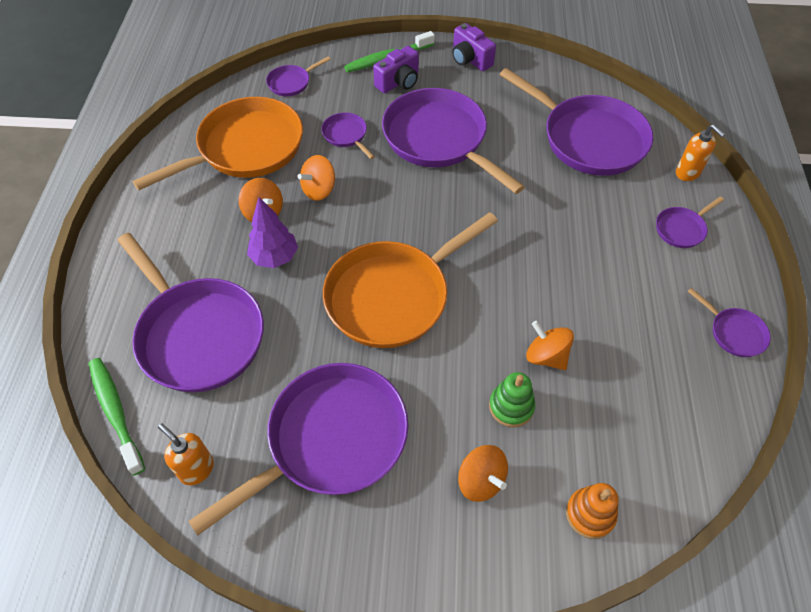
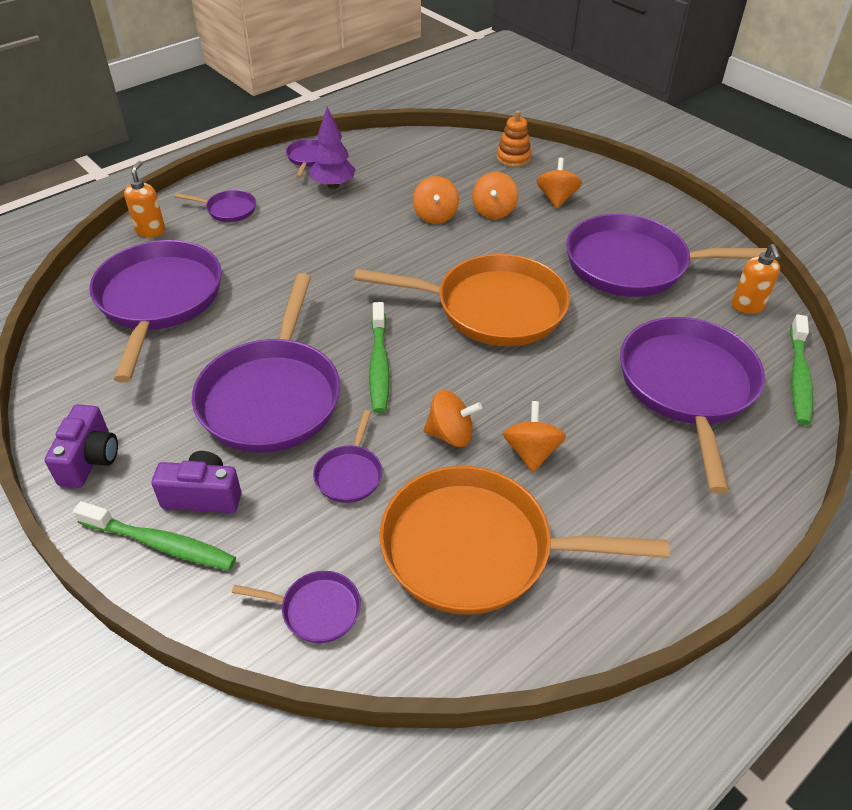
camera: 135 degrees left, 10 degrees down
(275, 257) = (561, 402): purple tree -> purple tree (333, 185)
(410, 198) = (379, 365): none -> green toothbrush
(511, 406) = (493, 211): green stacking toy -> orange spinning top

